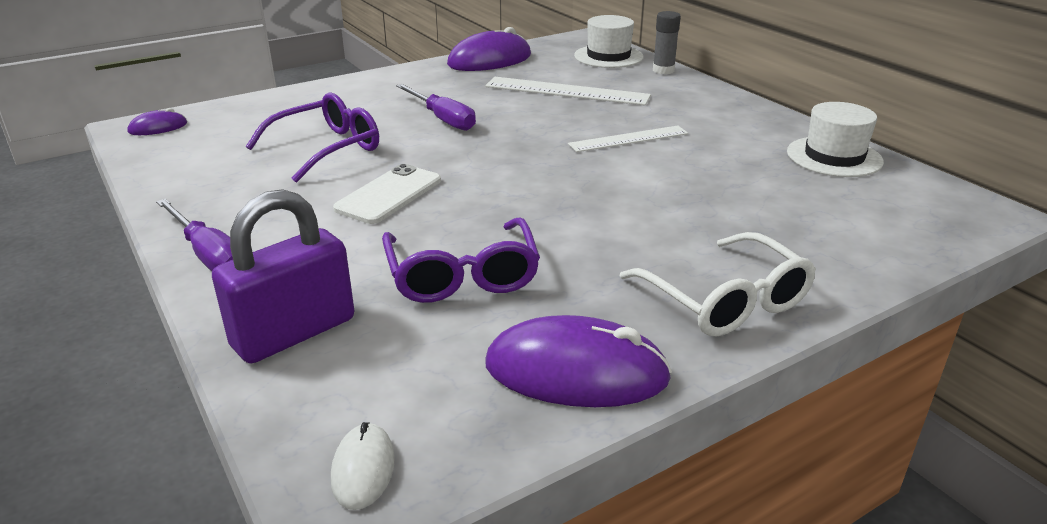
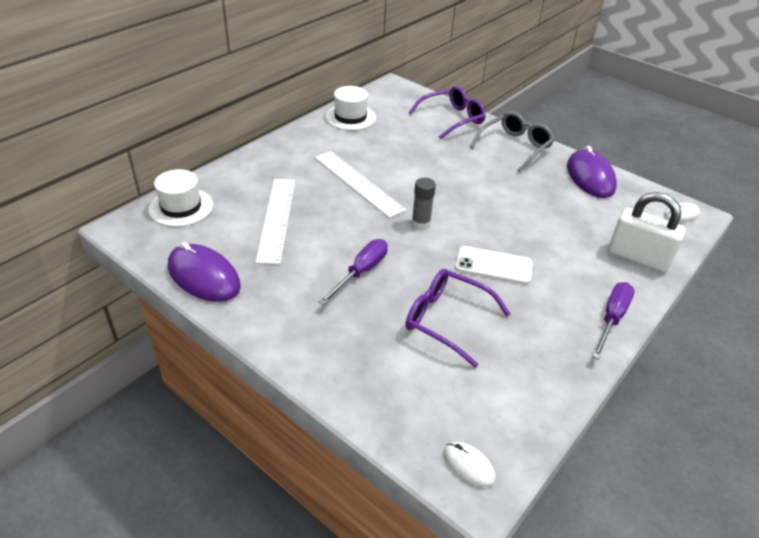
camera: 110 degrees left, 10 degrees up
(158, 127) = (468, 465): purple mouse -> white mouse
(294, 333) = (638, 257): purple padlock -> white padlock
(462, 275) = (553, 217): purple glasses -> purple glasses (452, 119)
(628, 139) = (358, 183): white ruler -> white ruler, size x1.51
(663, 70) = (214, 177): grey glue stick -> grey glue stick (421, 223)
(725, 301) = (515, 147): white glasses -> grey glasses

